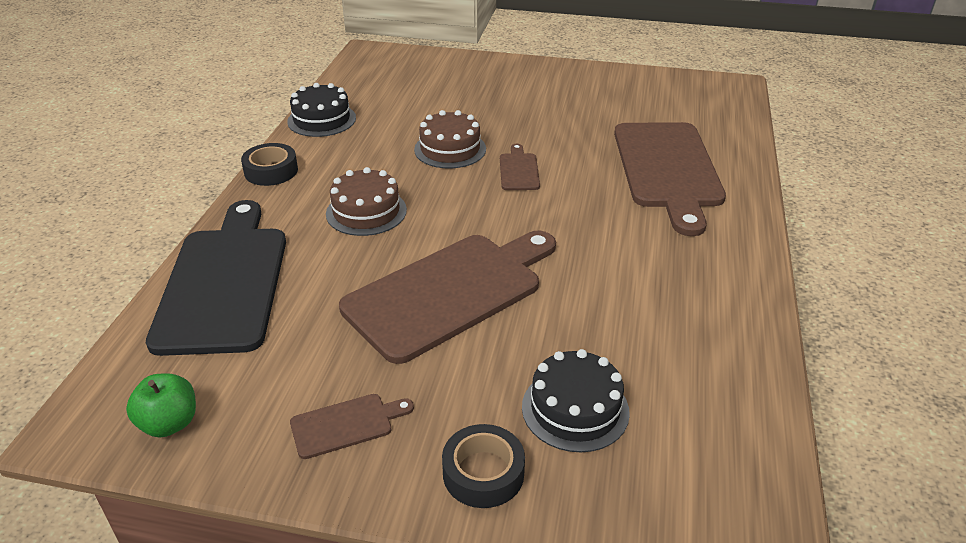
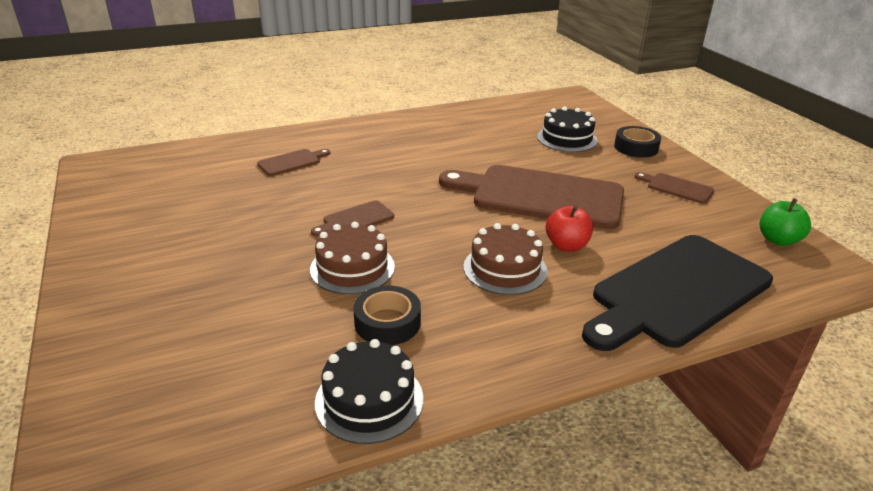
camera: 125 degrees left, 5 degrees down
(271, 171) = (519, 369): black tape -> black tape (387, 322)
(353, 260) = (566, 246): none -> red apple
(667, 169) = (292, 162): brown cutting board -> brown cutting board, size x0.43

